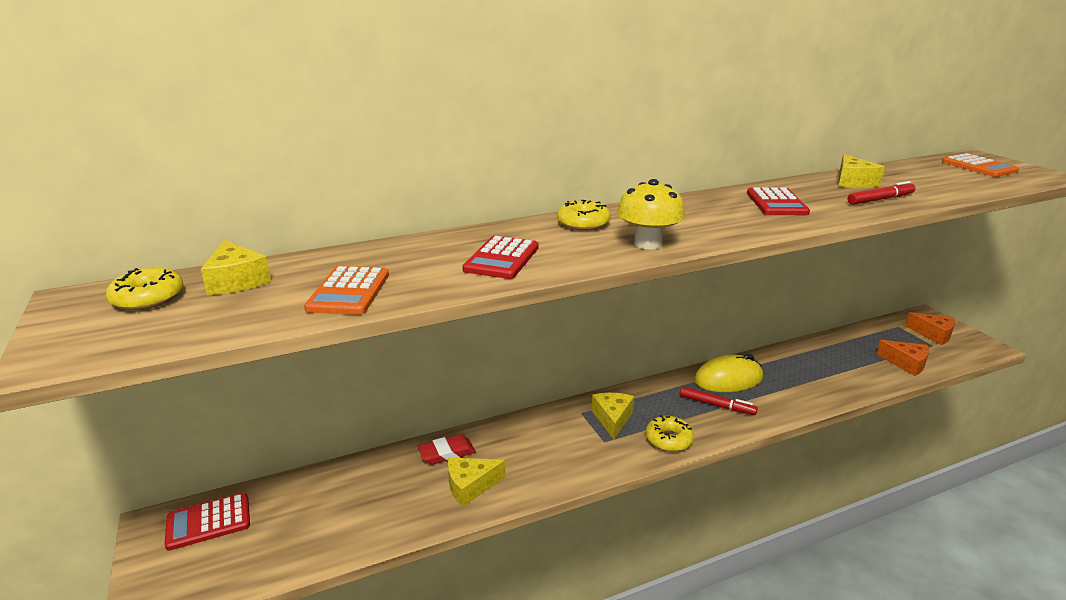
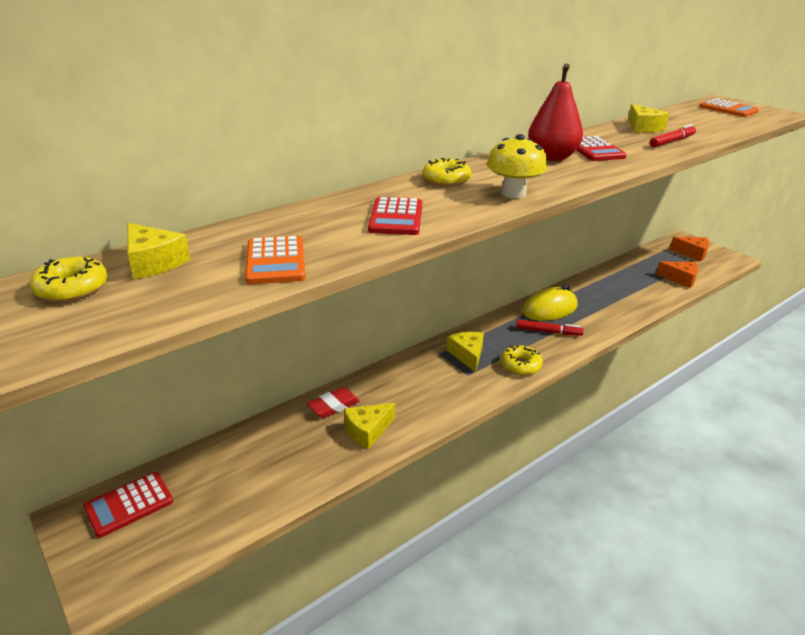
camera: 15 degrees left, 5 degrees up
(719, 208) = (552, 157): none -> red pear

